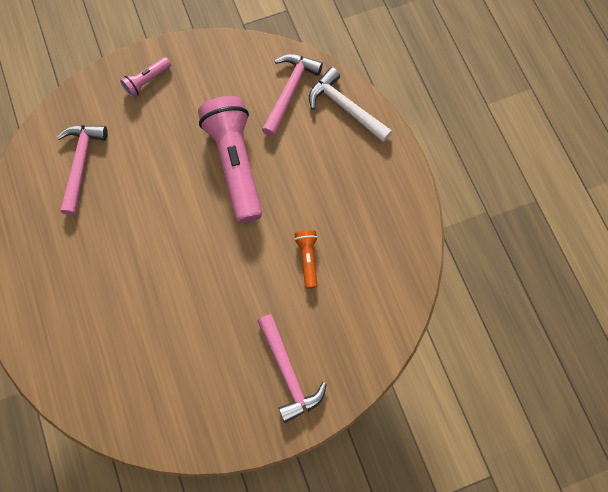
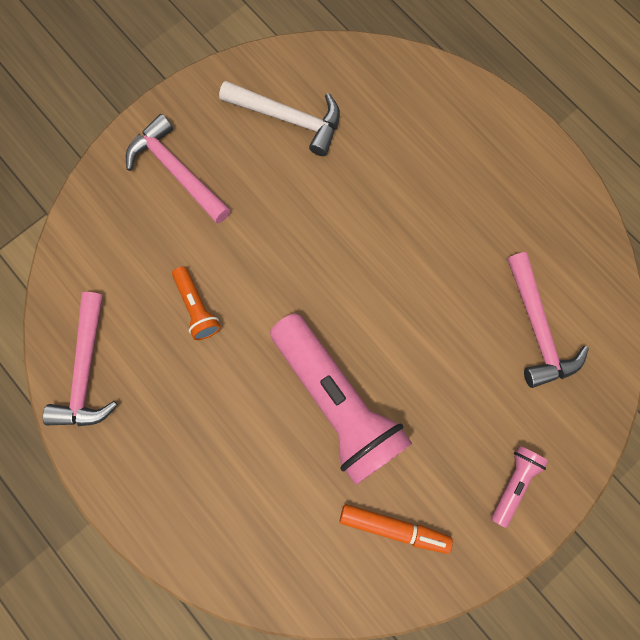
camera: 160 degrees right, 5 degrees up
(231, 82) = (393, 527): none -> orange marker
(290, 91) = (304, 543): pink hammer -> pink hammer (86, 370)
(345, 107) = (214, 547): white hammer -> white hammer (288, 119)

